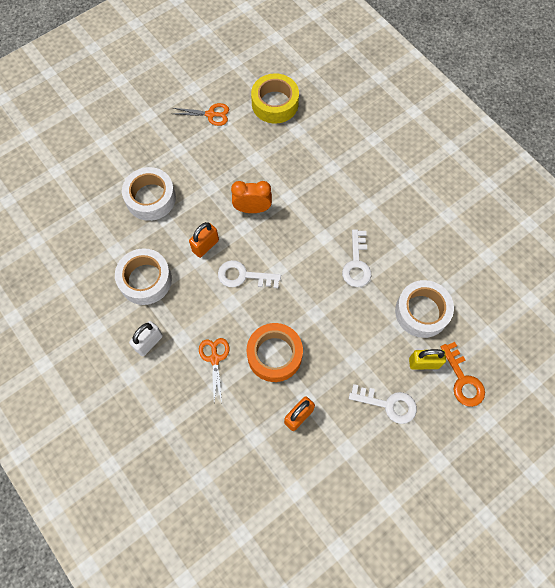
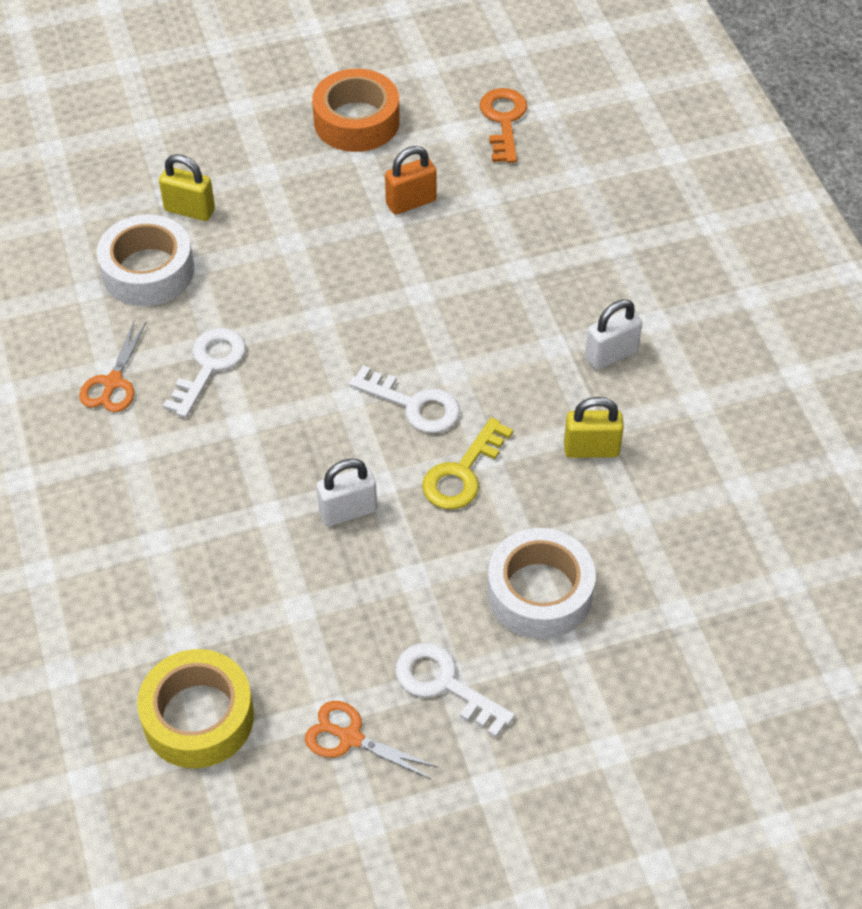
camera: 160 degrees left, 15 degrees down
(145, 280) = (591, 449): white tape -> yellow padlock
(205, 246) = (462, 473): orange padlock -> yellow key
(215, 359) = (509, 303): orange scissors -> orange scissors (113, 382)
(252, 209) = (348, 511): orange clock -> white padlock
(274, 355) = (412, 282): orange tape -> orange tape (356, 121)
(388, 404) = (273, 180): white key -> white key (444, 684)
(463, 380) = (146, 176): orange key -> orange key (503, 121)

